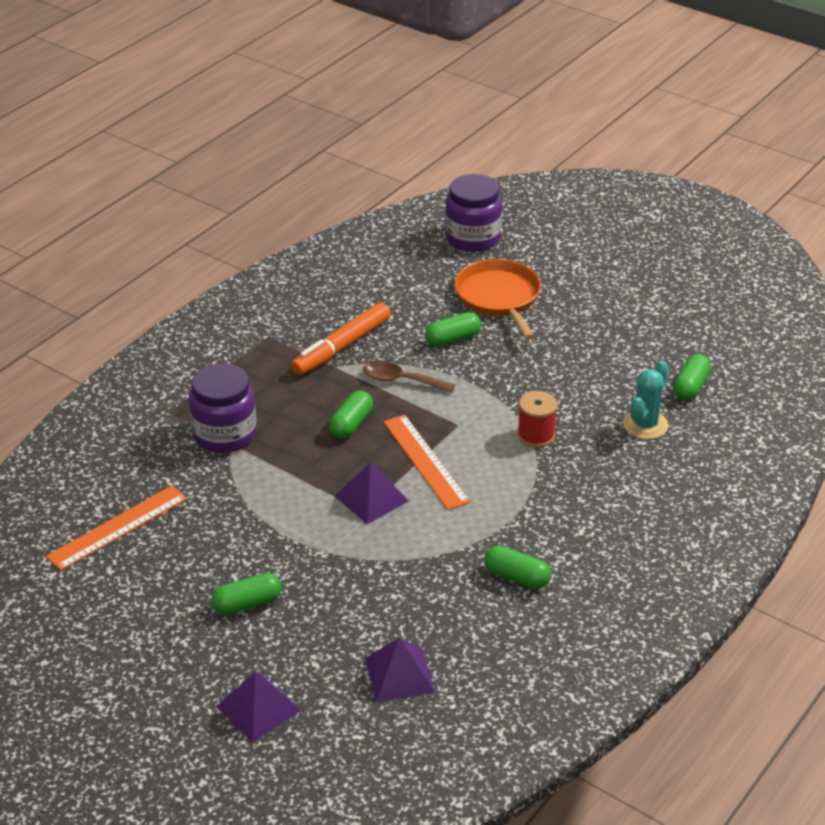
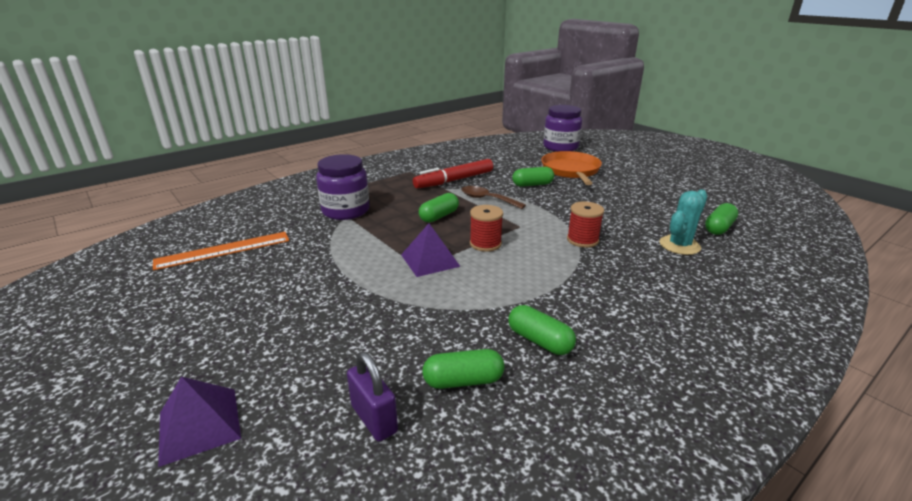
camera: 15 degrees right, 10 degrees down
(247, 604) = (273, 319): green capsule -> green capsule (463, 381)
(341, 347) = (454, 180): orange marker -> red marker
(399, 675) = (374, 419): purple pyramid -> purple padlock
(425, 461) = (485, 244): orange ruler -> red spool

